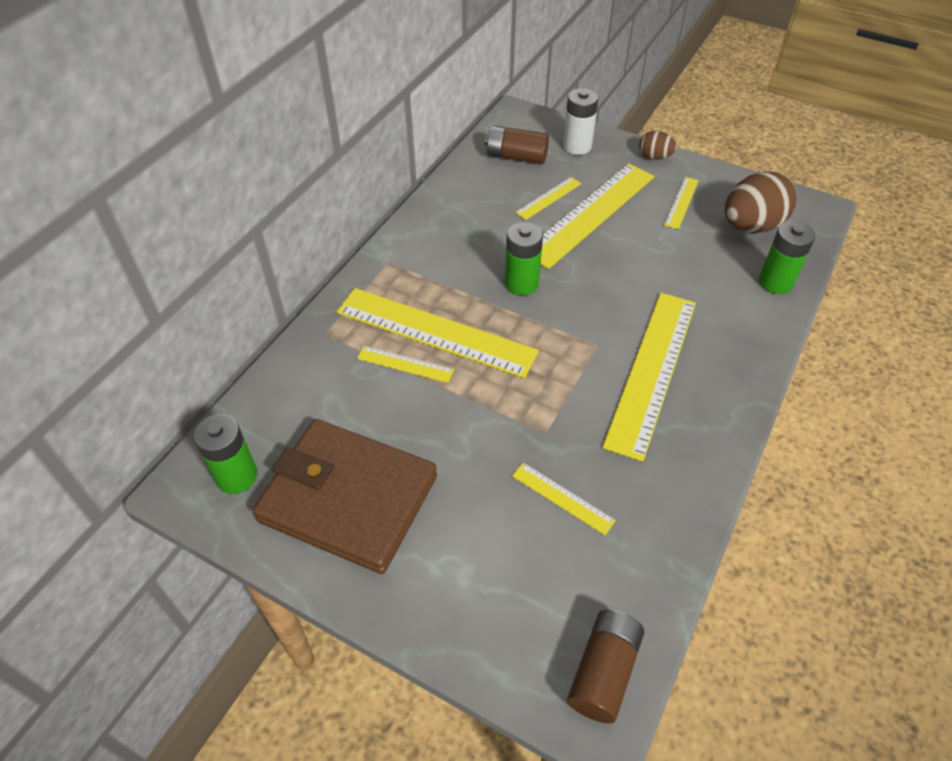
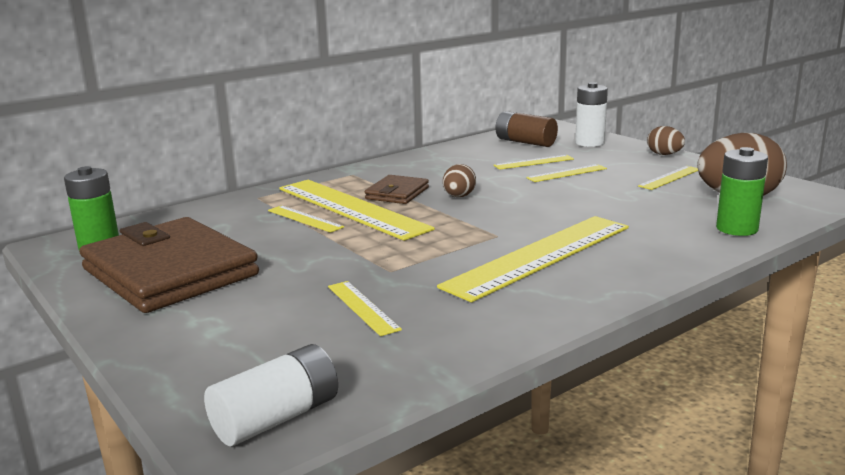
camera: 25 degrees right, 30 degrees down
(460, 291) = (397, 193): none -> brown wallet
(521, 283) = (459, 196): green battery -> brown egg
(591, 214) = (567, 173): yellow ruler -> yellow ruler, size x0.46
(604, 671) = (277, 418): brown battery -> white battery

